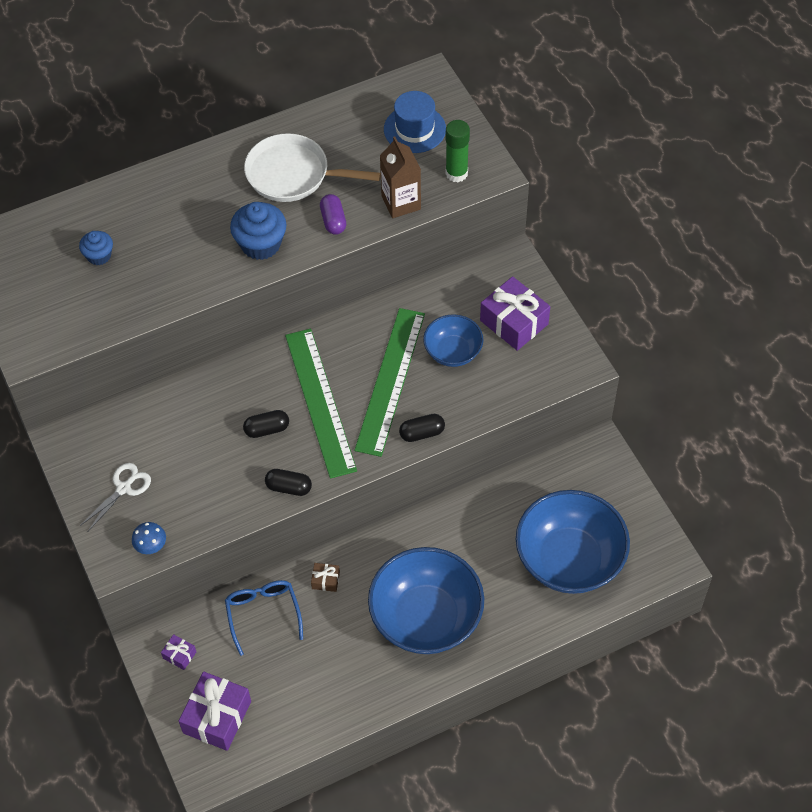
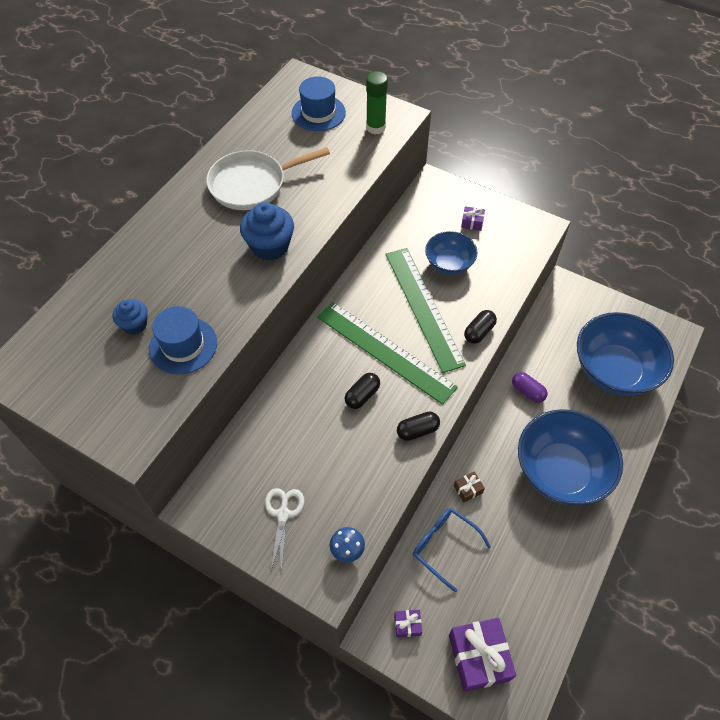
camera: 35 degrees left, 0 degrees up
(123, 295) = (183, 345): none -> blue hat
(333, 221) = (313, 201): purple capsule -> purple capsule (527, 391)
(401, 203) = (353, 165): brown carton -> none
(514, 322) = (472, 222): purple gift -> purple gift, size x0.47

